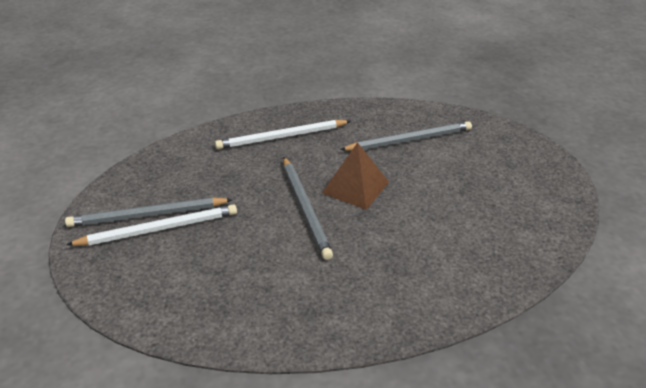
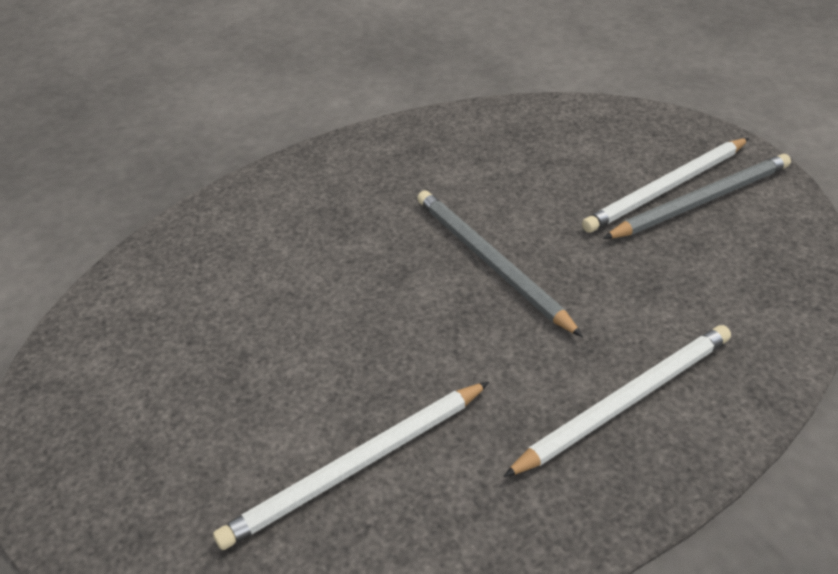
camera: 165 degrees right, 5 degrees up
(355, 187) = (428, 318): brown pyramid -> none
(409, 140) = (357, 466): grey pencil -> white pencil

